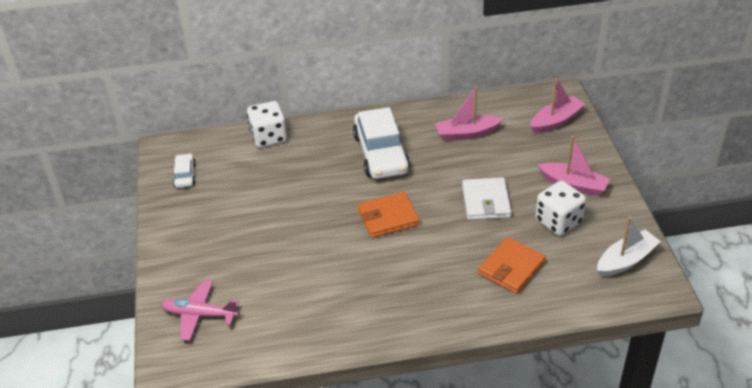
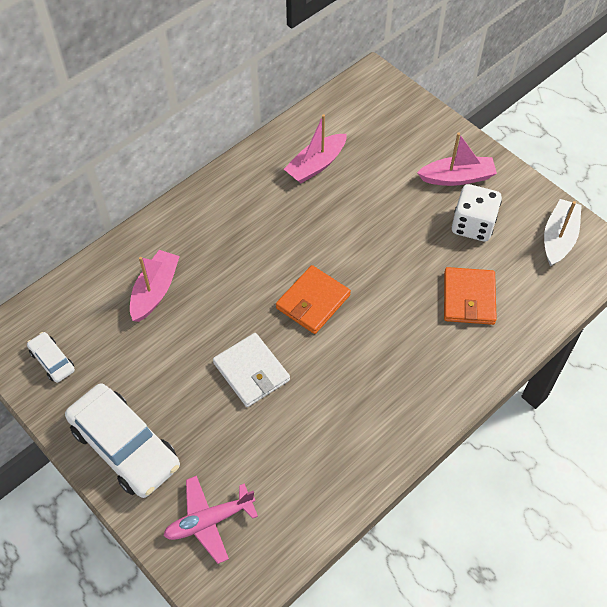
camera: 35 degrees left, 15 degrees up
(268, 137) = (111, 266): white dice -> none
(381, 153) = (248, 229): white car -> white car (125, 446)
(485, 201) = (392, 235): white wallet -> white wallet (251, 372)
(556, 121) = (390, 111): pink boat -> pink boat (155, 291)

